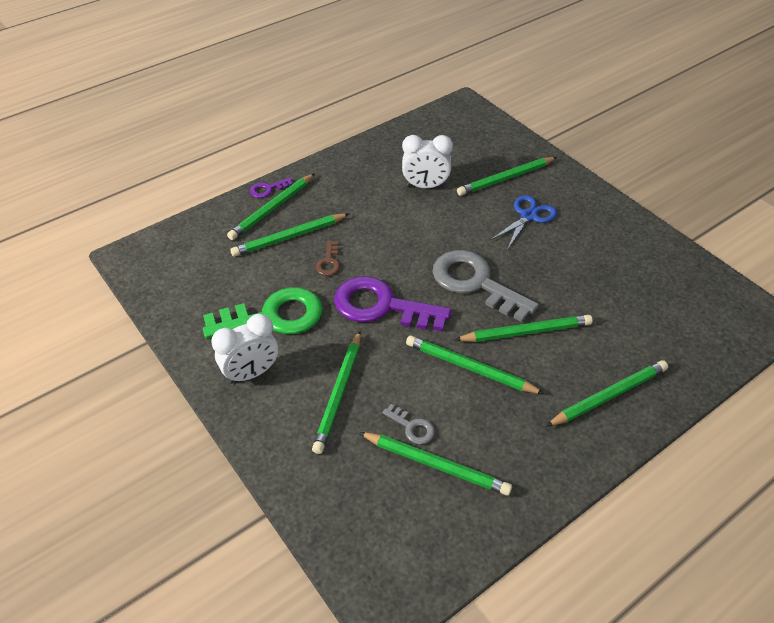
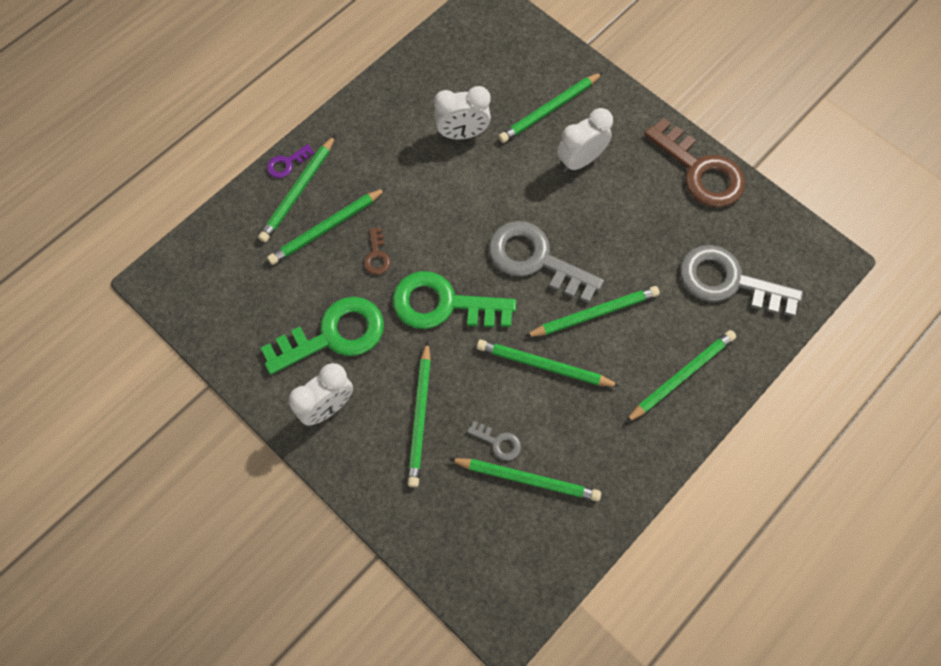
camera: 10 degrees left, 20 degrees up
(381, 306) = (443, 304): purple key -> green key
(528, 216) = (580, 160): blue scissors -> white clock
(640, 236) = (700, 171): none -> brown key
(662, 323) = (728, 281): none -> grey key

